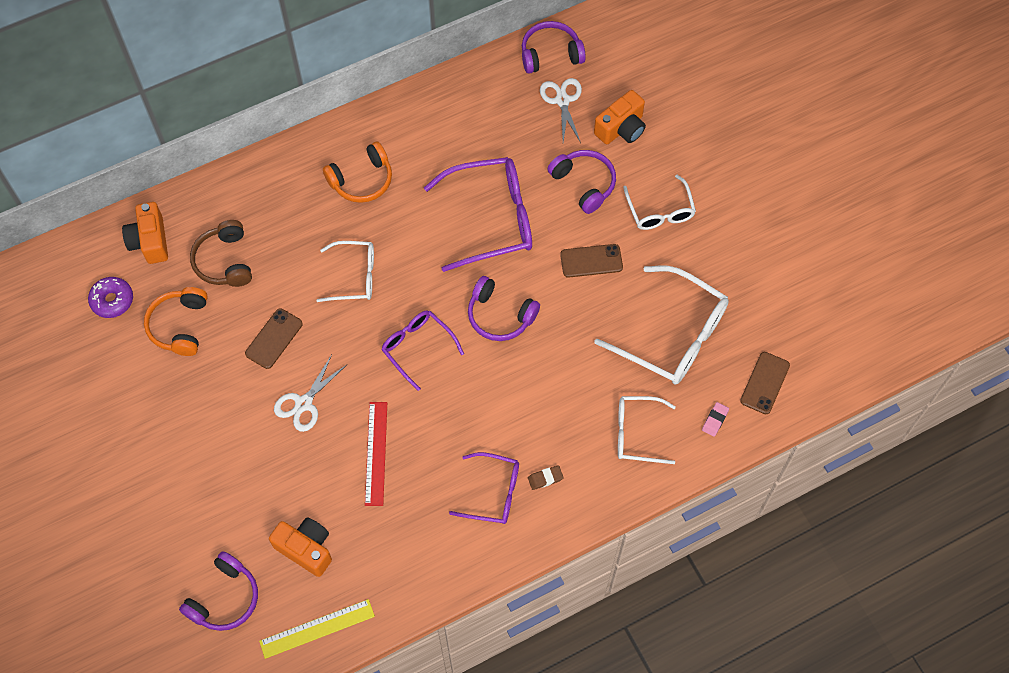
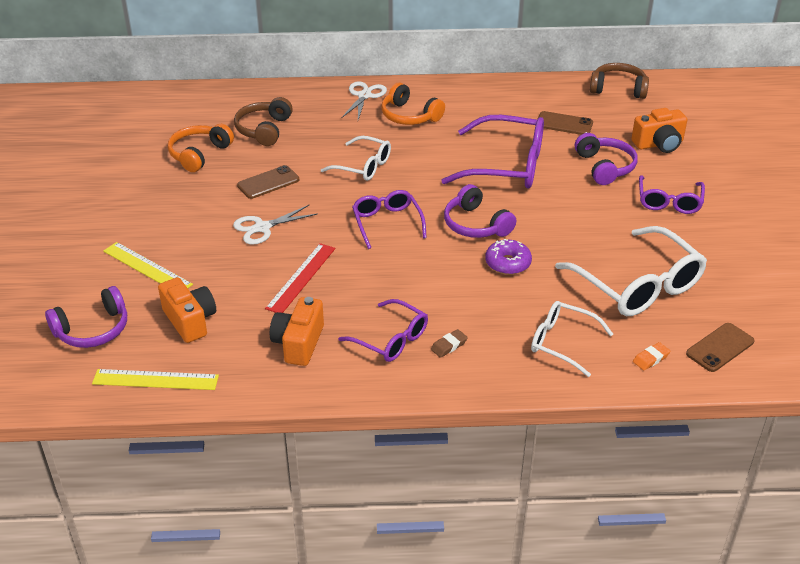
camera: 25 degrees right, 25 degrees down
(112, 300) = (160, 127): purple donut -> purple donut (508, 263)
(150, 241) = (216, 104): orange camera -> orange camera (298, 343)
(225, 502) = (147, 267): none -> yellow ruler
(362, 180) = (409, 116): orange headphones -> orange headphones turned 45 degrees clockwise
(545, 478) = (449, 346): brown eraser -> brown eraser turned 45 degrees counterclockwise
(550, 54) = (618, 89): purple headphones -> brown headphones
(562, 100) = (613, 116): white scissors -> white scissors (364, 96)
(591, 261) = (584, 215): brown phone -> brown phone (564, 124)
(660, 211) = (669, 202): white glasses -> purple glasses
(715, 420) = (651, 358): pink eraser -> orange eraser

